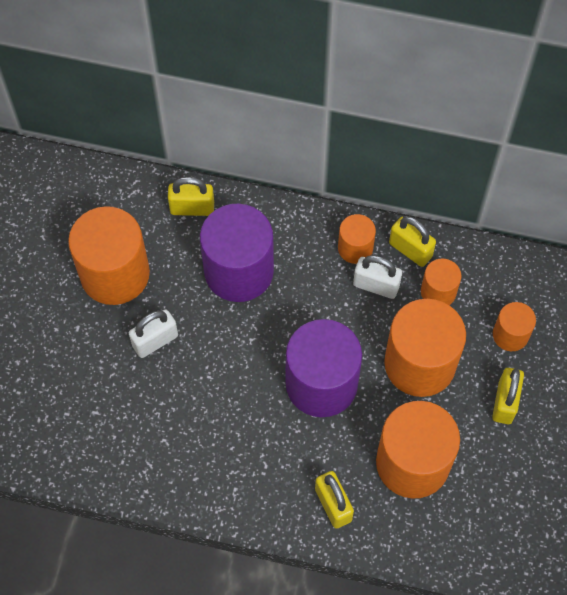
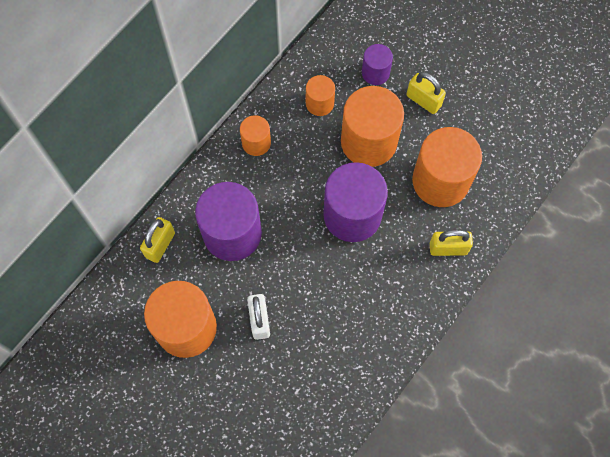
camera: 65 degrees left, 5 degrees up
(376, 285) = (293, 142): white padlock -> none
(410, 250) = (277, 106): yellow padlock -> none
(510, 335) = (375, 73): orange cylinder -> purple cylinder

